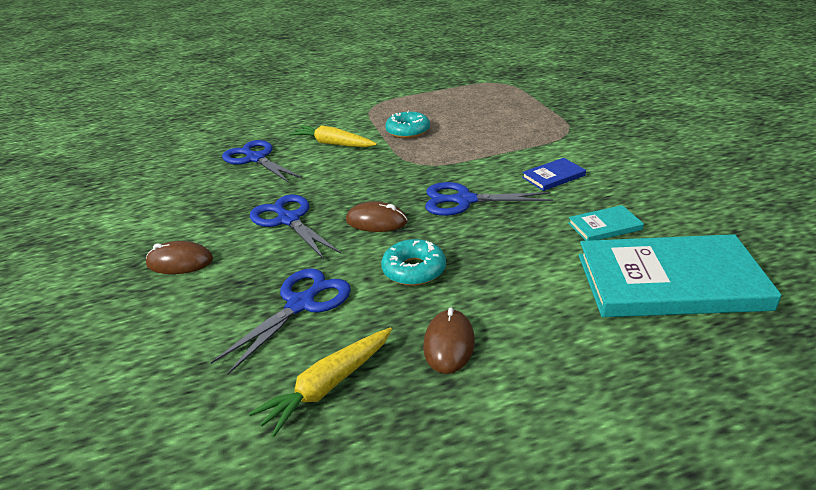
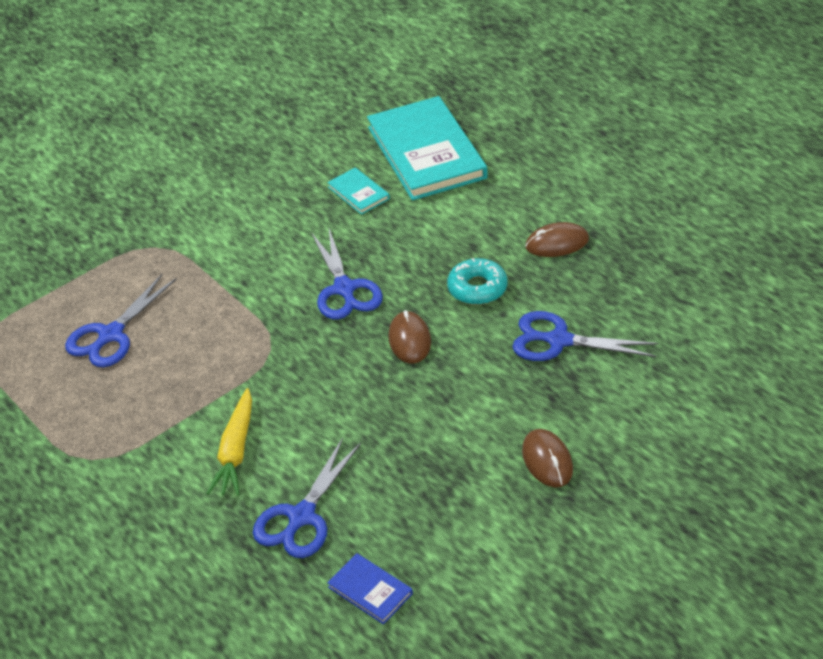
camera: 110 degrees left, 10 degrees up
(288, 220) = (435, 410): blue scissors -> blue scissors (111, 335)
(328, 386) = (633, 288): yellow carrot -> none
(408, 131) = (178, 388): turquoise donut -> none
(553, 176) = (272, 238): blue book -> blue book (370, 590)

